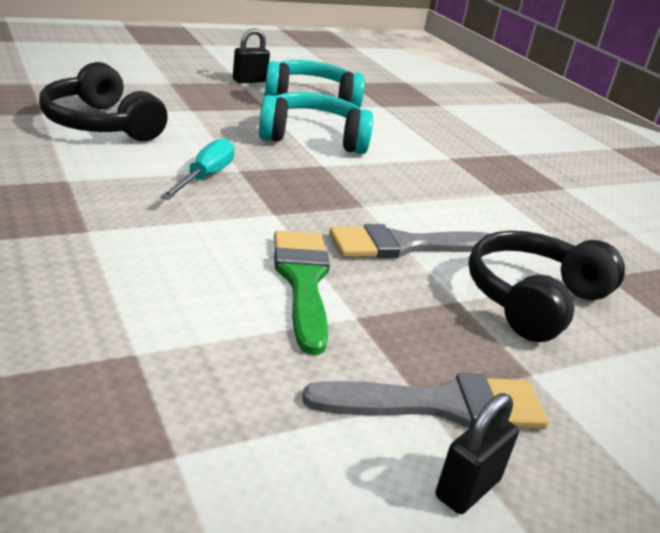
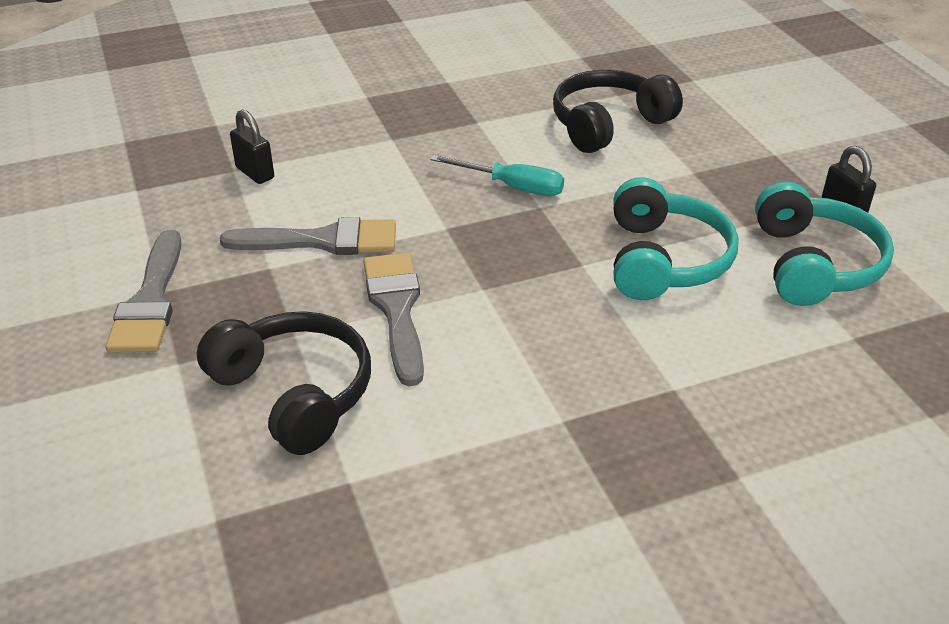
camera: 100 degrees right, 10 degrees up
(302, 281) = (323, 241): green brush -> grey brush
(467, 488) = (68, 301): black padlock -> black padlock (255, 173)

